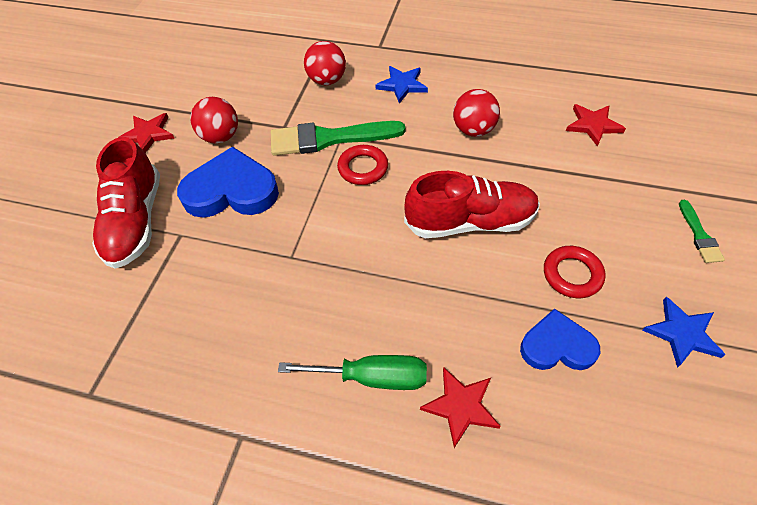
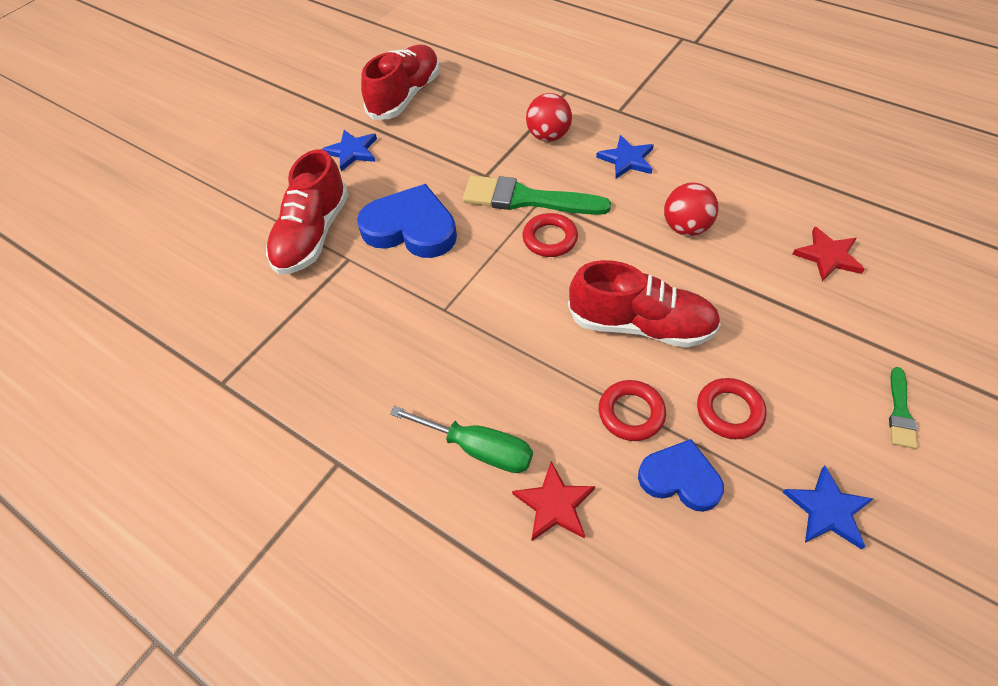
camera: 20 degrees right, 0 degrees up
(148, 134) = (352, 151): red star -> blue star
(182, 74) = (405, 96): none -> red shoe
(220, 137) = (420, 171): red ball -> none
(493, 301) = (631, 413): none -> red ring

